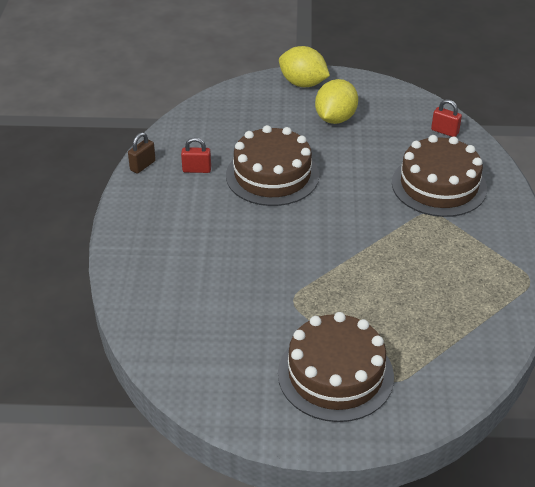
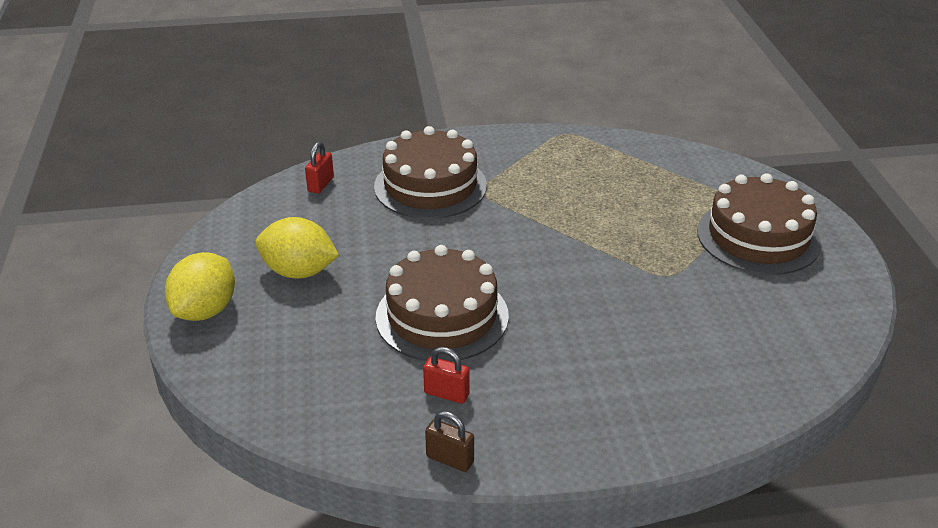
camera: 100 degrees left, 5 degrees down
(196, 170) = (446, 394): red padlock -> red padlock turned 60 degrees counterclockwise

